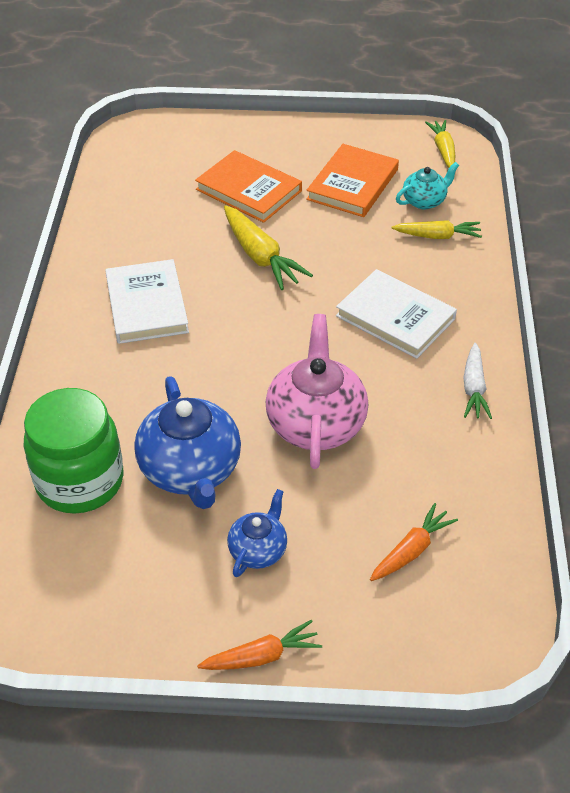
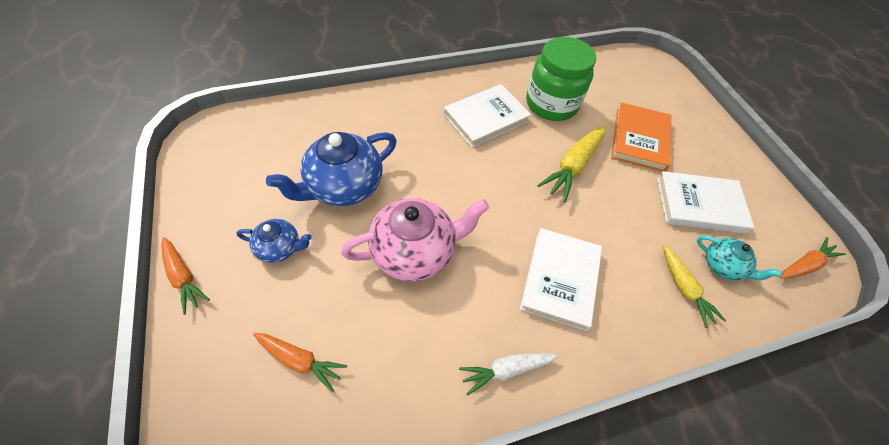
camera: 65 degrees right, 10 degrees up
(80, 481) = (318, 132): green jar -> green jar (551, 104)
(353, 184) = (700, 205): orange book -> white book
(443, 150) = (805, 265): yellow carrot -> orange carrot

